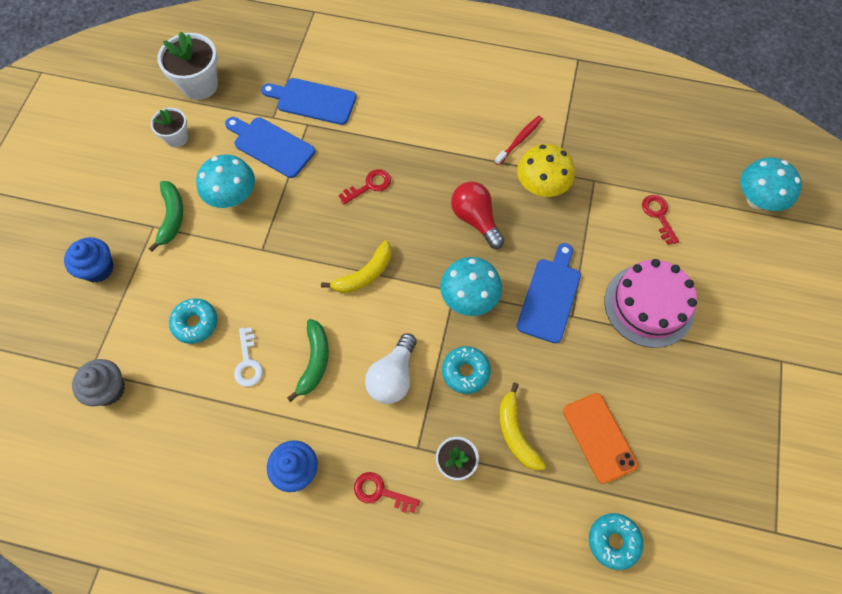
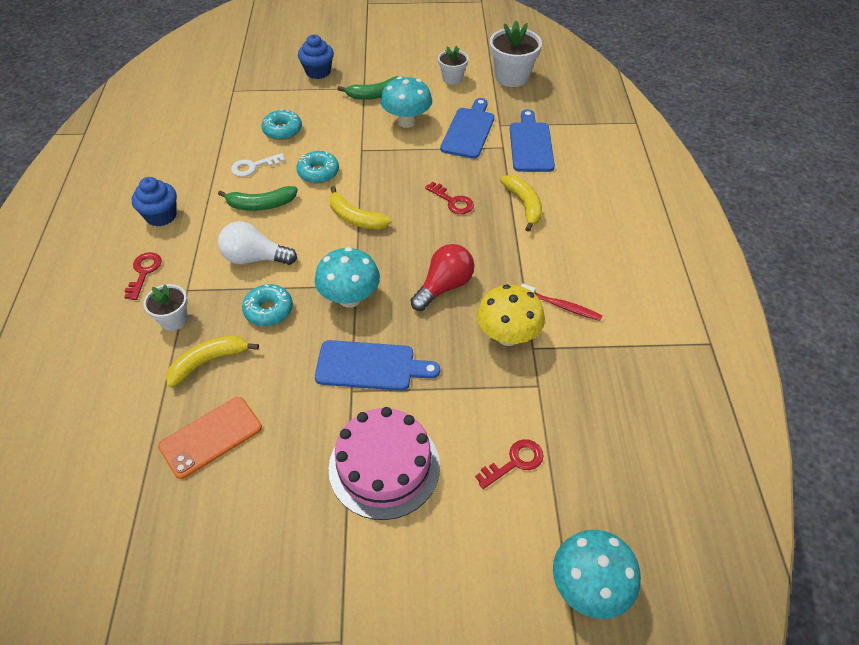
camera: 75 degrees right, 15 degrees down
(108, 389) = (219, 102): grey cupcake -> none
(394, 131) = (524, 205): none -> yellow banana
(613, 541) = (96, 467): turquoise donut -> turquoise donut (318, 172)

